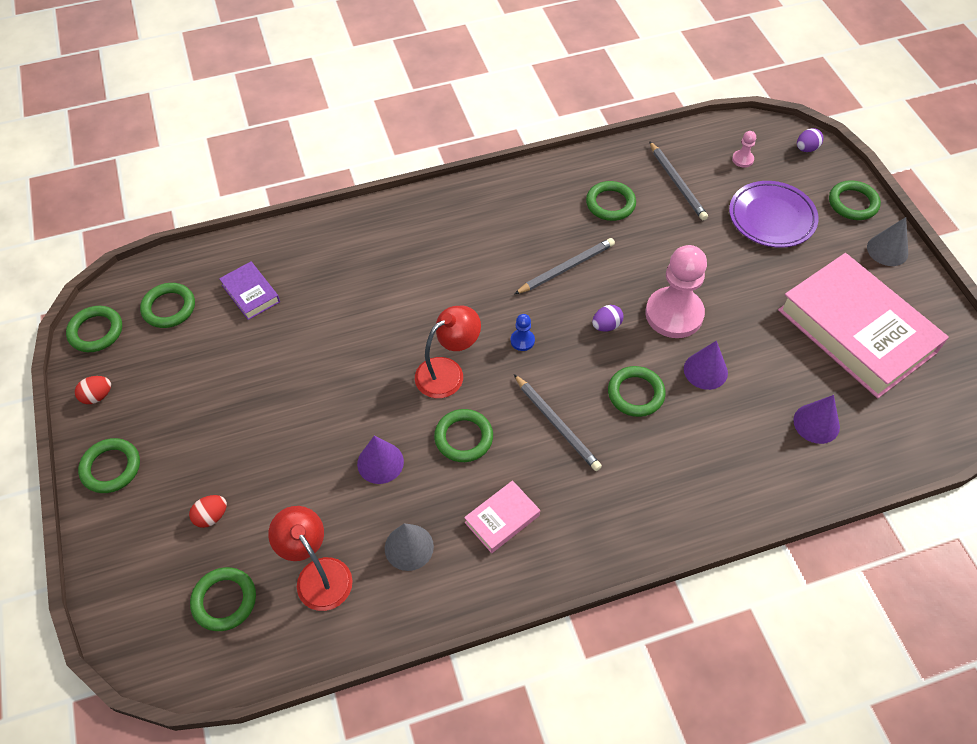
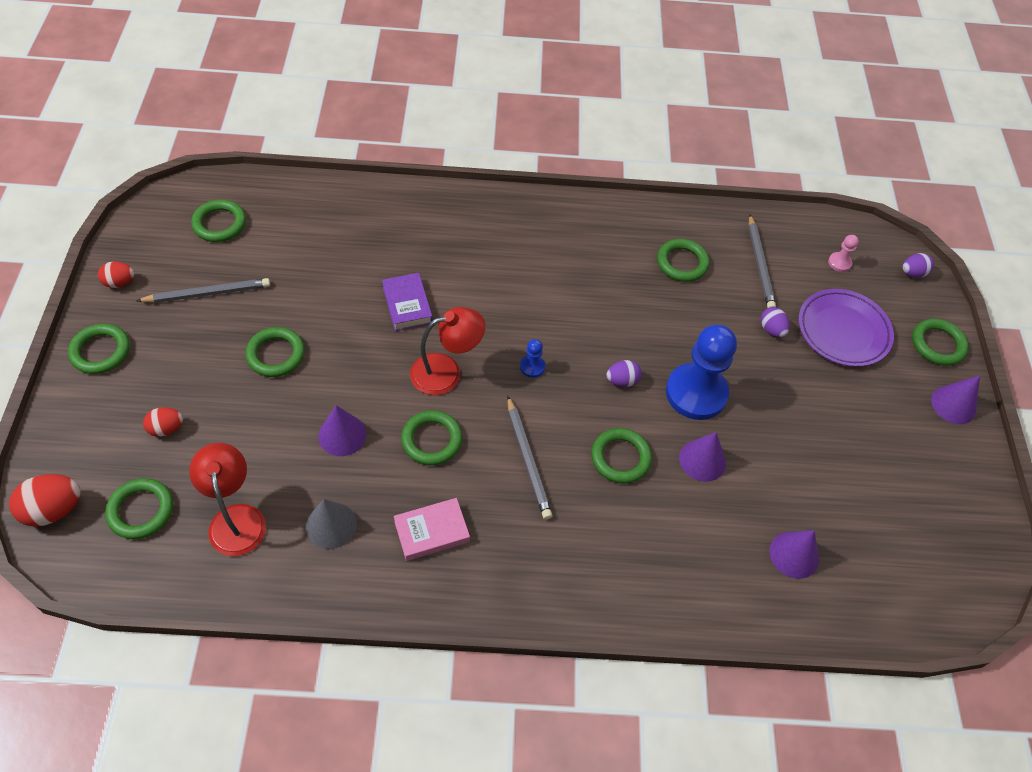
camera: 15 degrees right, 0 degrees up
(96, 331) = (146, 223): green ring -> green ring (276, 354)
(139, 631) = (54, 509): none -> red egg
(250, 293) = (298, 235): purple book -> purple book (407, 305)
(566, 268) = (608, 311): grey pencil -> grey pencil (208, 293)
(674, 314) = (696, 393): pink pawn -> blue pawn
(712, 237) = (771, 329): none -> purple egg
(856, 331) = (880, 476): pink book -> none
(887, 250) = (953, 405): grey cone -> purple cone

